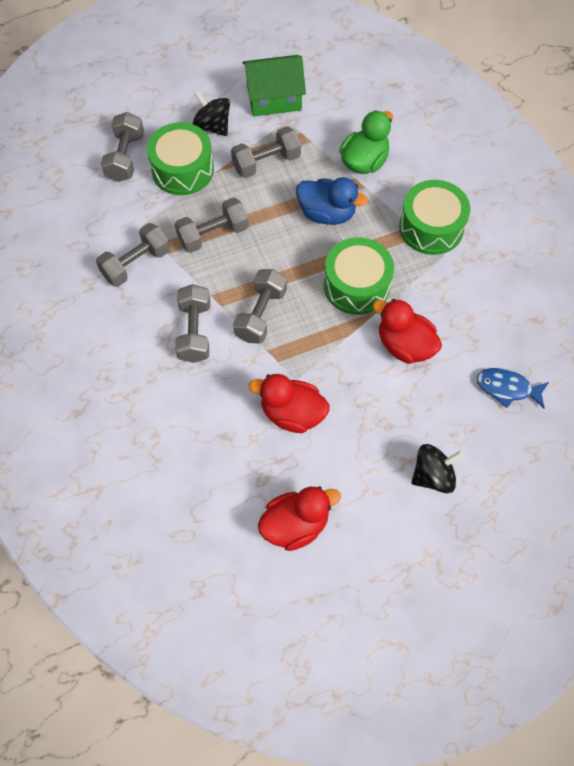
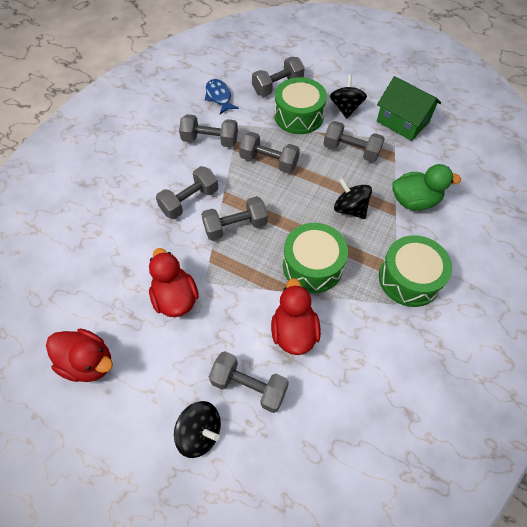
camera: 50 degrees right, 5 degrees down
(327, 213) = (350, 209): blue duck -> black spinning top
(424, 413) = (249, 386): none -> grey dumbbell
(507, 388) = (325, 436): blue fish -> blue fish (219, 97)

